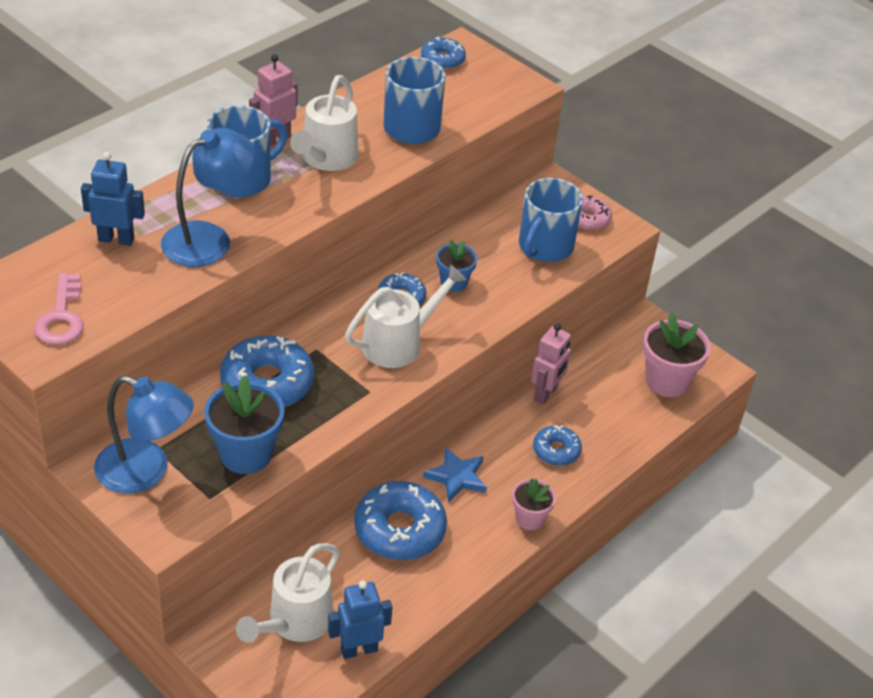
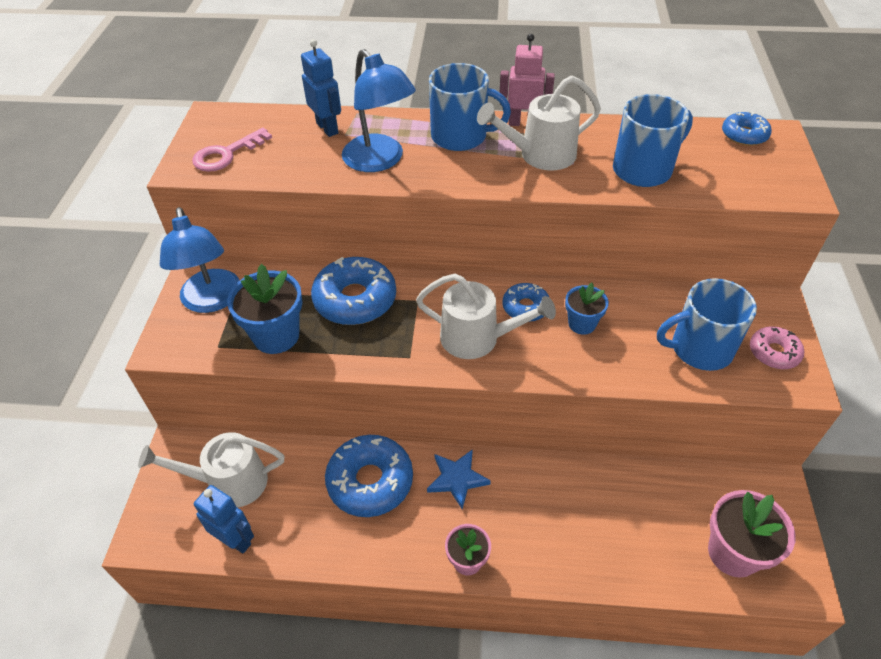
camera: 55 degrees right, 5 degrees up
(209, 238) = (380, 161): blue lamp -> blue lamp turned 45 degrees clockwise
(546, 394) = (607, 474): pink robot -> none
(556, 451) = (557, 526): blue donut -> none

